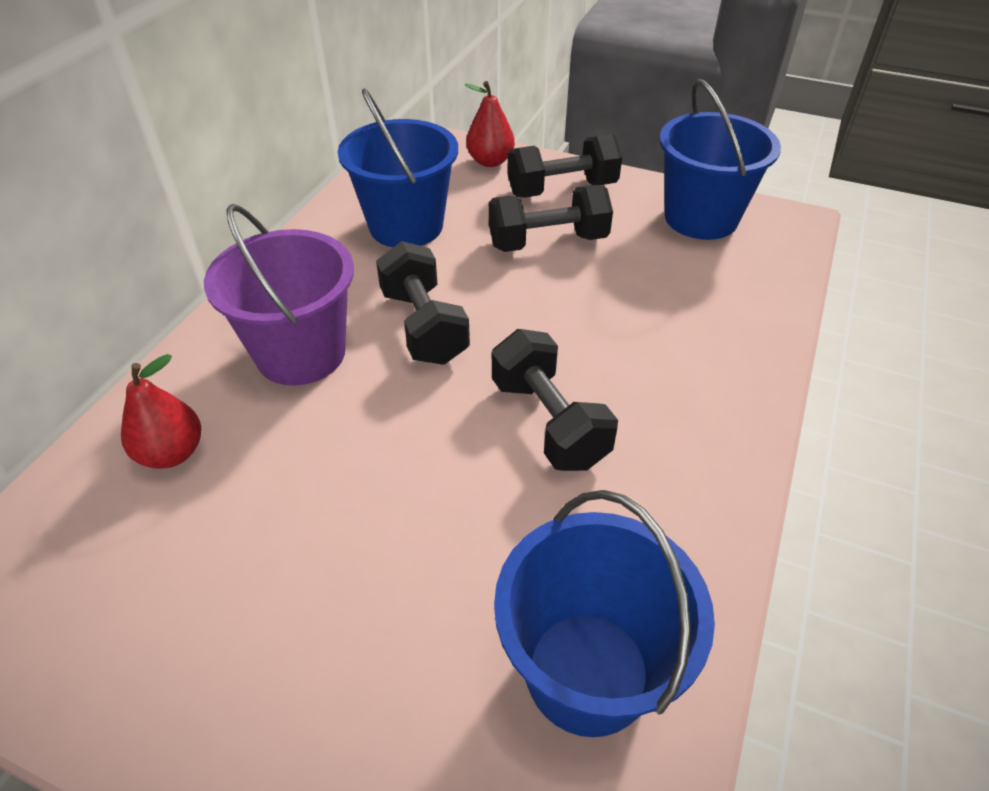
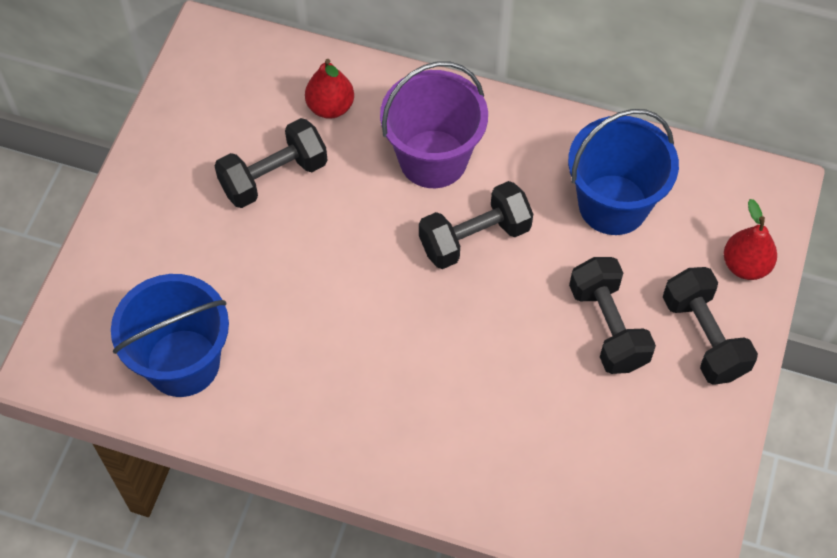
camera: 85 degrees right, 15 degrees up
(549, 422) = (377, 335): black dumbbell -> black dumbbell (273, 176)
(701, 218) = (675, 471): blue bucket -> none

